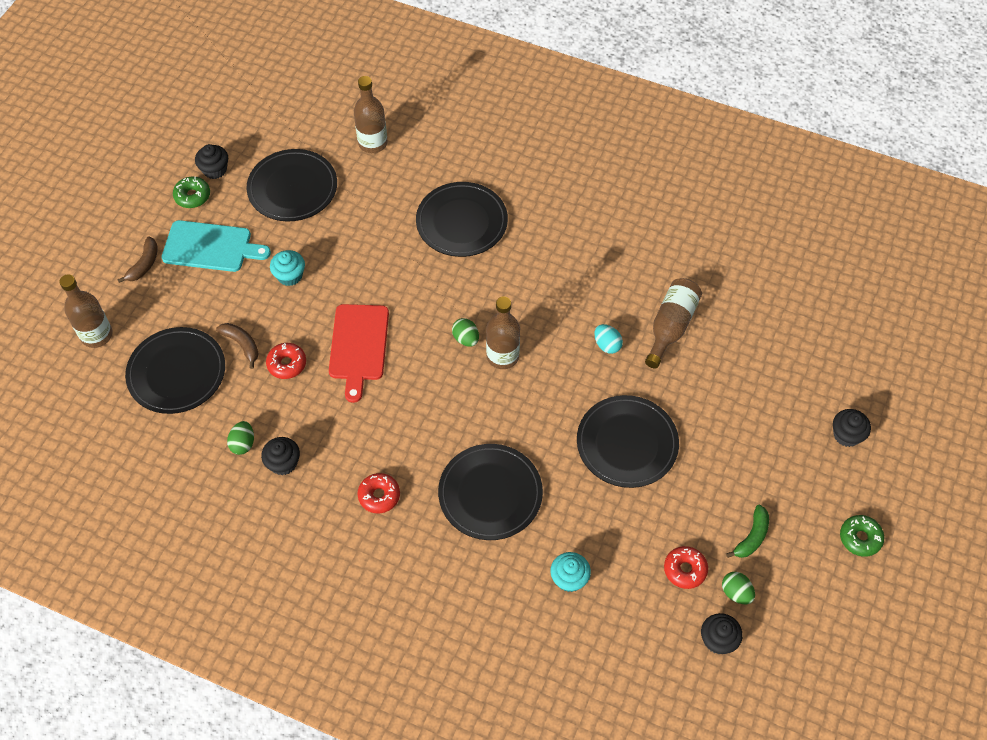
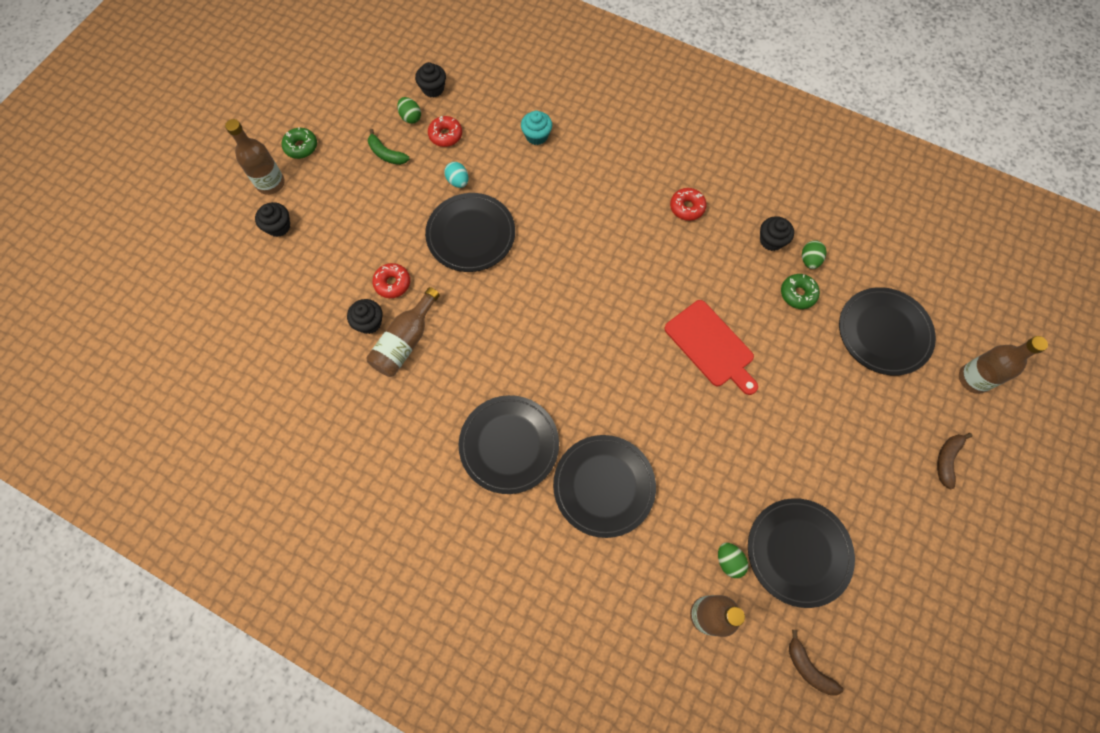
camera: 175 degrees left, 10 degrees up
(192, 196) = (914, 550): green donut -> green donut (798, 294)
(211, 247) = (879, 476): turquoise cutting board -> none
(215, 170) = (895, 589): black cupcake -> black cupcake (369, 322)
(242, 344) = (826, 357): brown banana -> brown banana (808, 668)
(287, 364) = (779, 333): red donut -> red donut (392, 283)
(290, 276) = (788, 432): turquoise cupcake -> none
(358, 346) = (711, 346): red cutting board -> red cutting board turned 135 degrees clockwise
(466, 339) = (606, 345): green egg -> green egg (729, 561)
(490, 493) = (593, 202): black plate -> black plate (509, 445)
(502, 356) = (572, 324): brown bottle -> brown bottle (270, 183)
(607, 345) = (471, 327): turquoise egg -> turquoise egg (458, 181)
(752, 537) = (386, 154): green banana -> green banana turned 90 degrees counterclockwise

